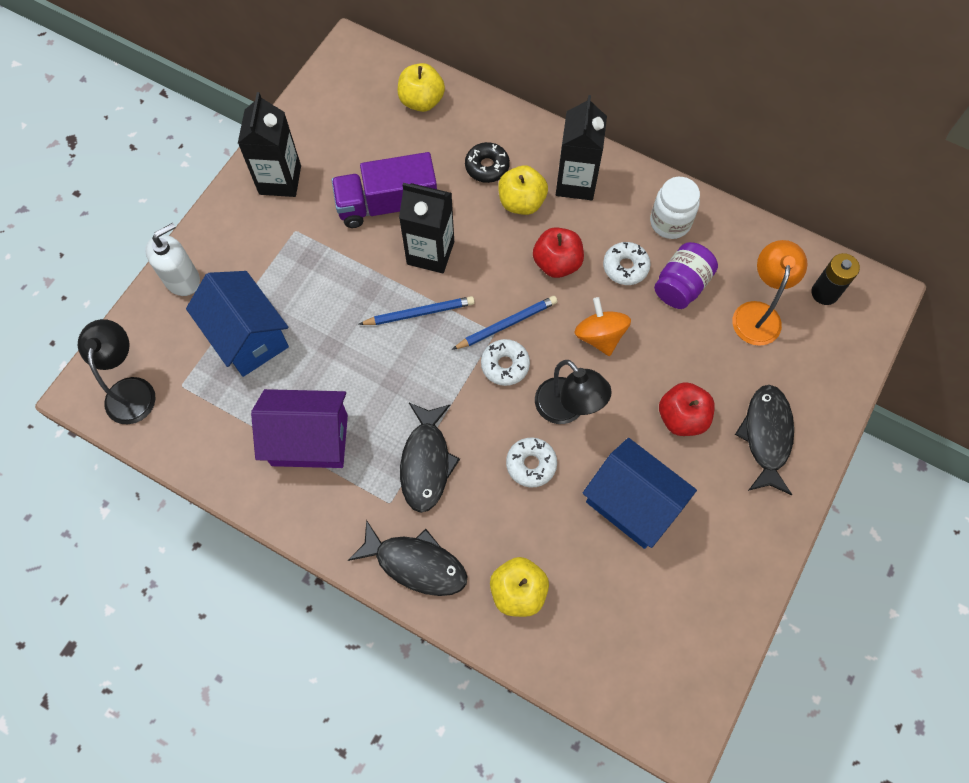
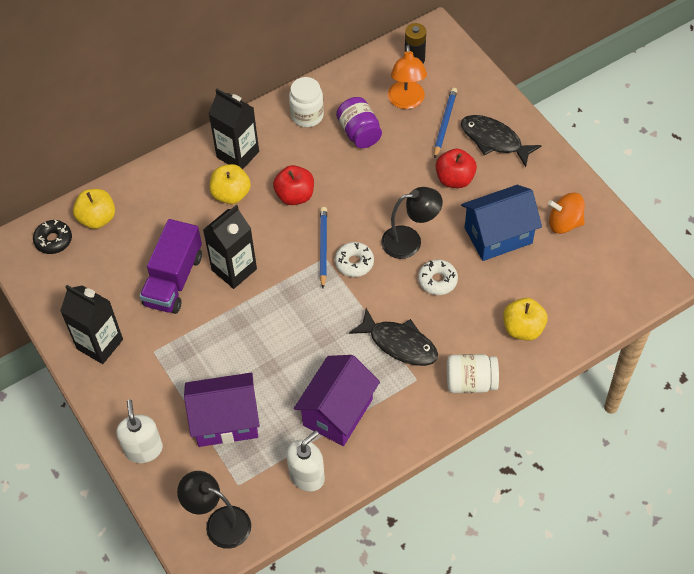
camera: 60 degrees left, 10 degrees down
(220, 446) = (307, 476): none -> white soap dispenser
(248, 337) = (225, 421): blue house -> purple house
(416, 564) = (470, 382): black fish -> white jar
(419, 313) = (279, 298): blue pencil -> blue pencil (444, 123)
(487, 167) = (186, 202): black donut -> black donut (53, 240)
(600, 336) = (367, 197): orange spinning top -> orange spinning top (564, 223)
(625, 267) = (324, 157): white donut -> none
(758, 313) = (406, 101): orange lamp -> orange lamp turned 135 degrees counterclockwise

